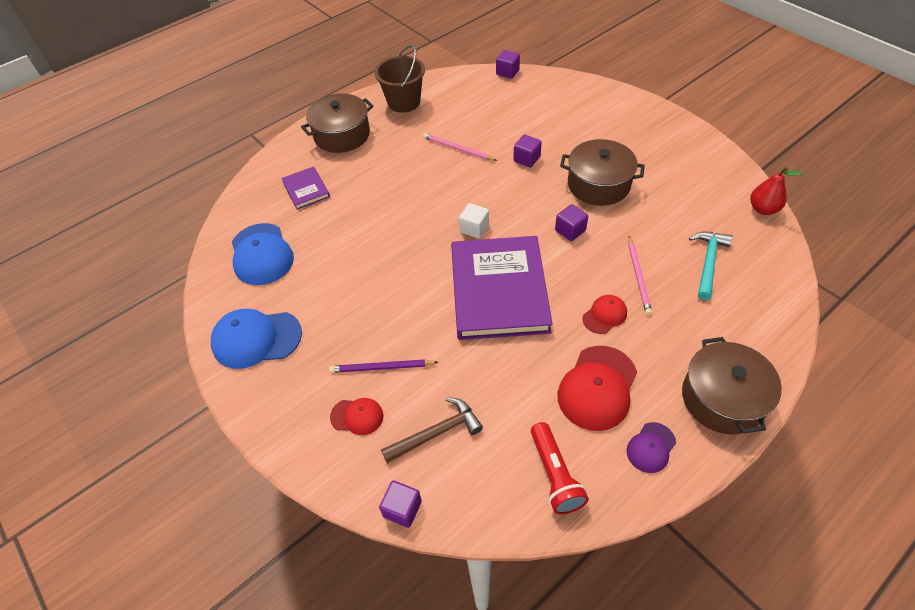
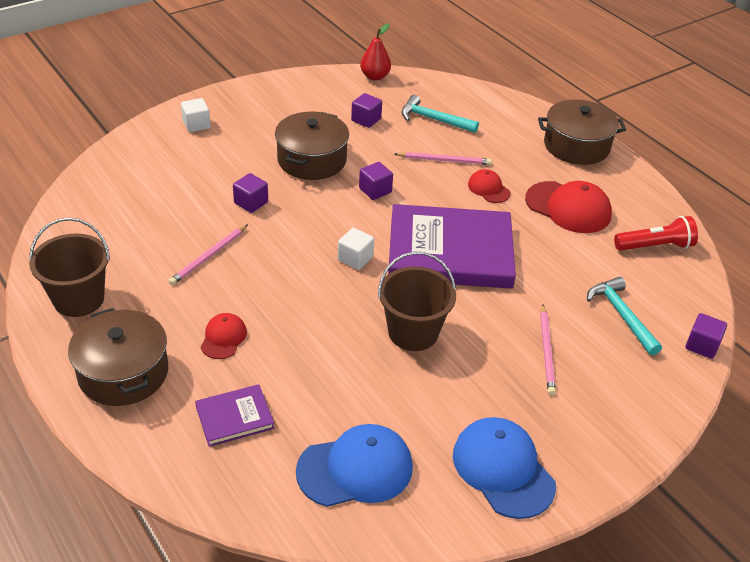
camera: 90 degrees left, 10 degrees down
(256, 339) = (503, 469): blue cap -> blue cap turned 150 degrees clockwise
(357, 416) = (607, 374): red cap -> red cap (223, 338)
(381, 367) = (546, 351): purple pencil -> pink pencil
(394, 273) = (413, 332): none -> brown bucket
(436, 433) = (621, 315): brown hammer -> turquoise hammer
(507, 72) = (69, 193): purple cube -> purple cube (366, 120)
(618, 111) = (196, 125): none -> white cube
(651, 447) = (624, 190): purple cap -> none

